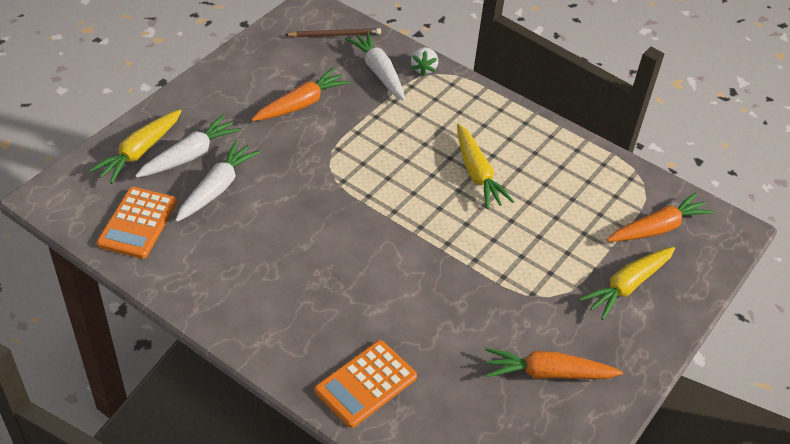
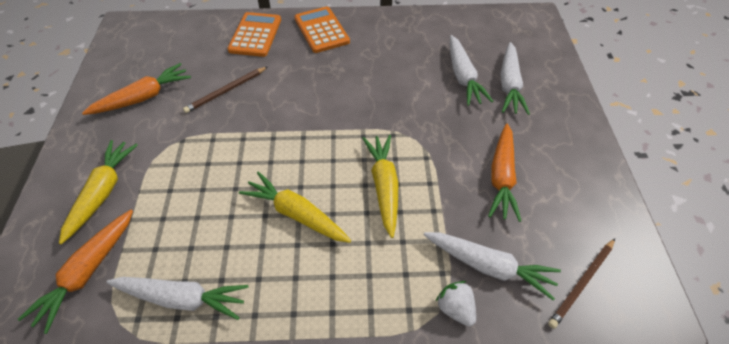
camera: 145 degrees right, 5 degrees up
(137, 223) = (473, 33): orange calculator -> orange calculator (321, 30)
(140, 152) = (538, 67): yellow carrot -> yellow carrot (384, 187)
(455, 323) = (226, 91): none -> brown pencil
(594, 172) = (182, 298): none -> white carrot

